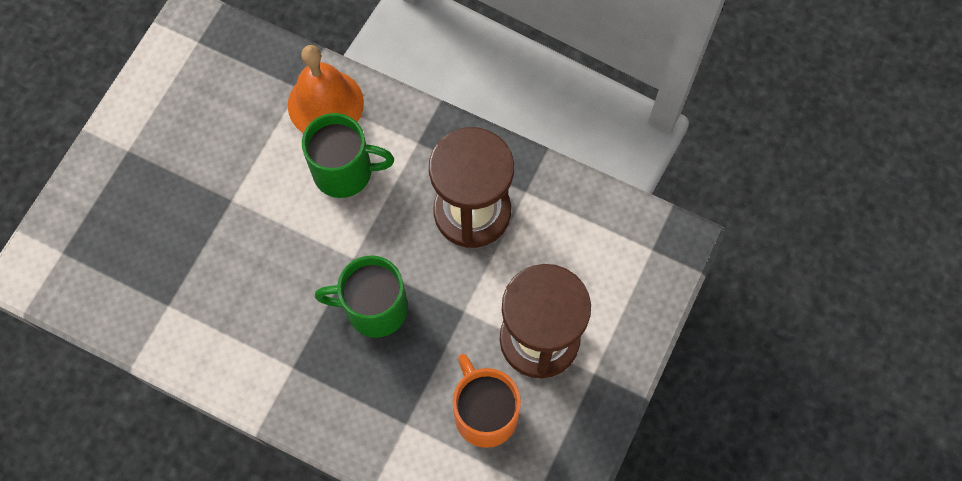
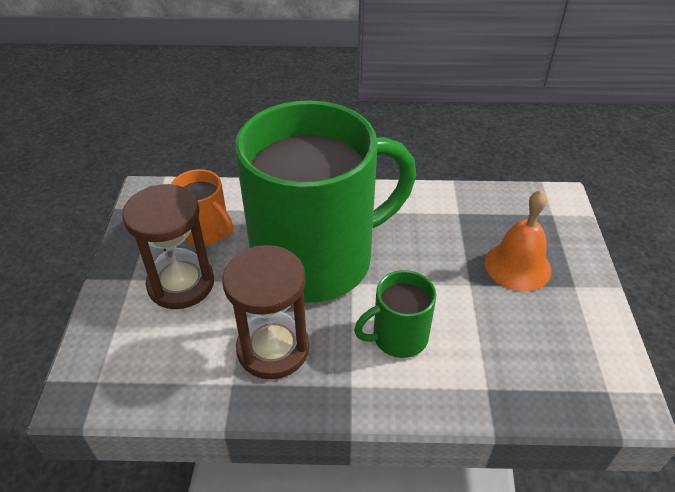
camera: 155 degrees right, 25 degrees down
(325, 104) = (453, 384): orange bell -> orange bell (517, 266)
(374, 308) = (317, 259): green mug -> green mug, size x2.38

